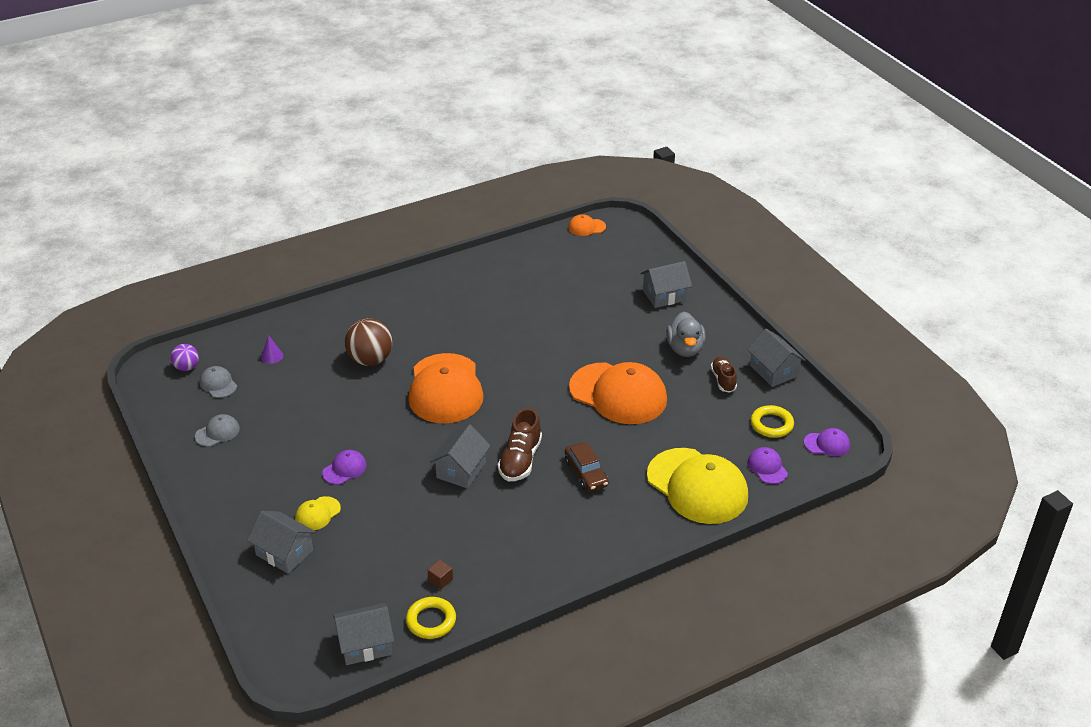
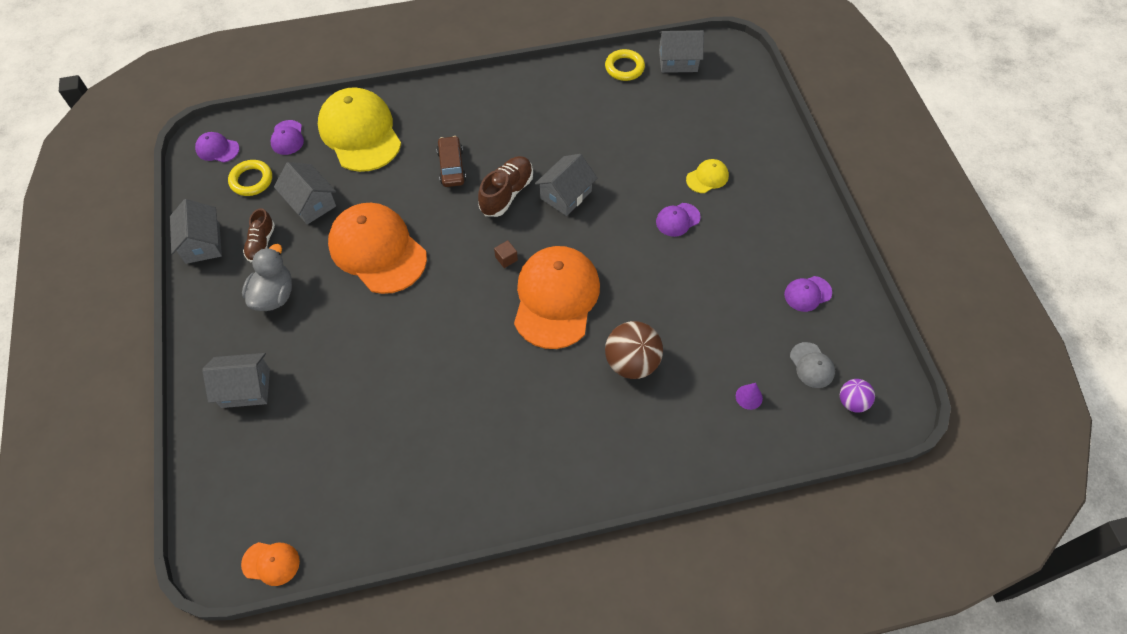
camera: 165 degrees left, 20 degrees up
(217, 432) = (807, 294): grey cap -> purple cap
(284, 552) = (738, 146): grey house -> grey house (310, 203)
(440, 580) = (610, 97): brown cube -> brown cube (506, 258)

